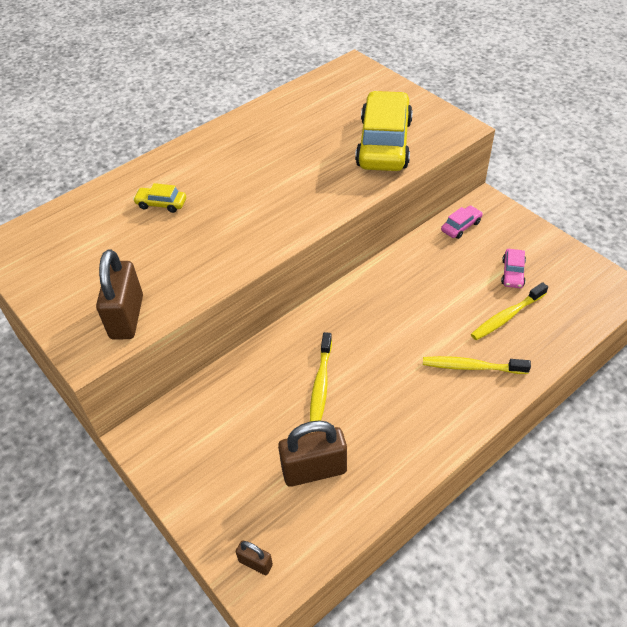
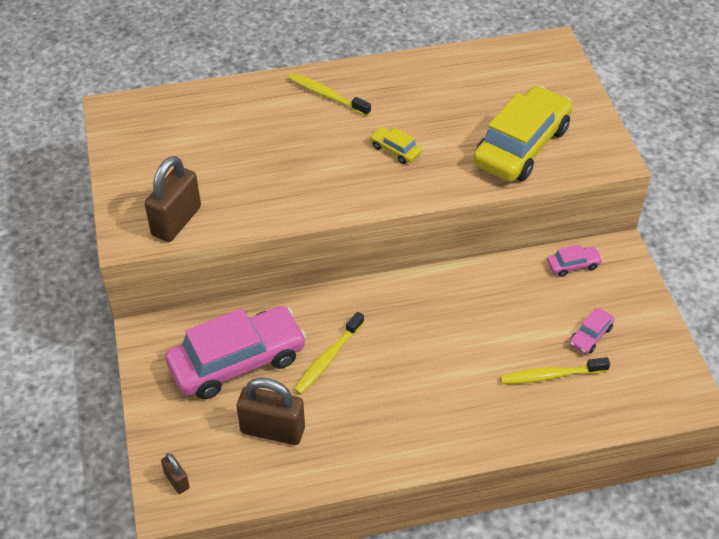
camera: 25 degrees right, 0 degrees up
(161, 204) = (269, 125): yellow car -> yellow car (395, 150)
(242, 423) = (237, 361): none -> pink car
(471, 367) = (479, 407): yellow toothbrush -> yellow toothbrush (326, 95)

